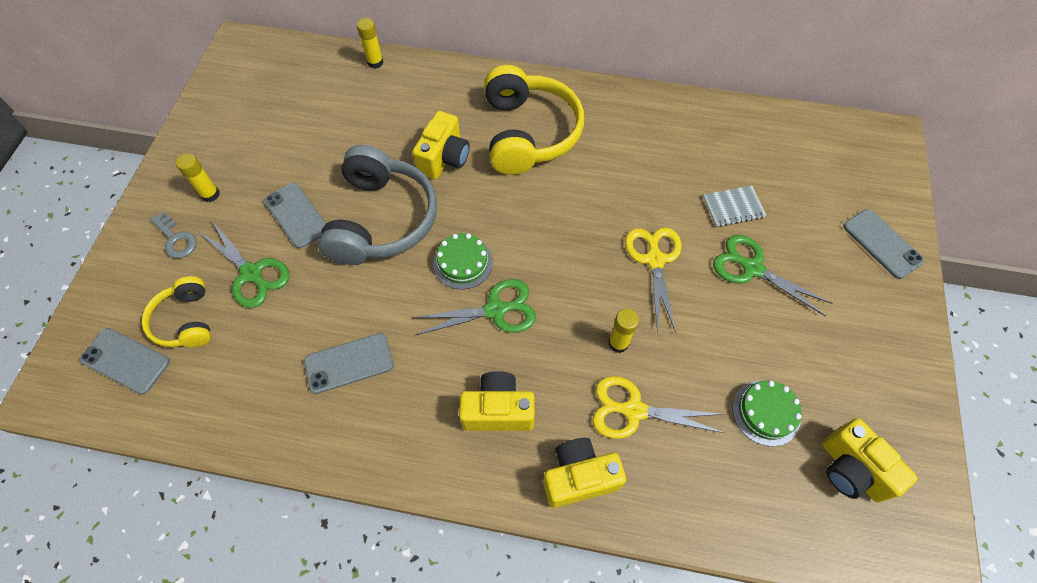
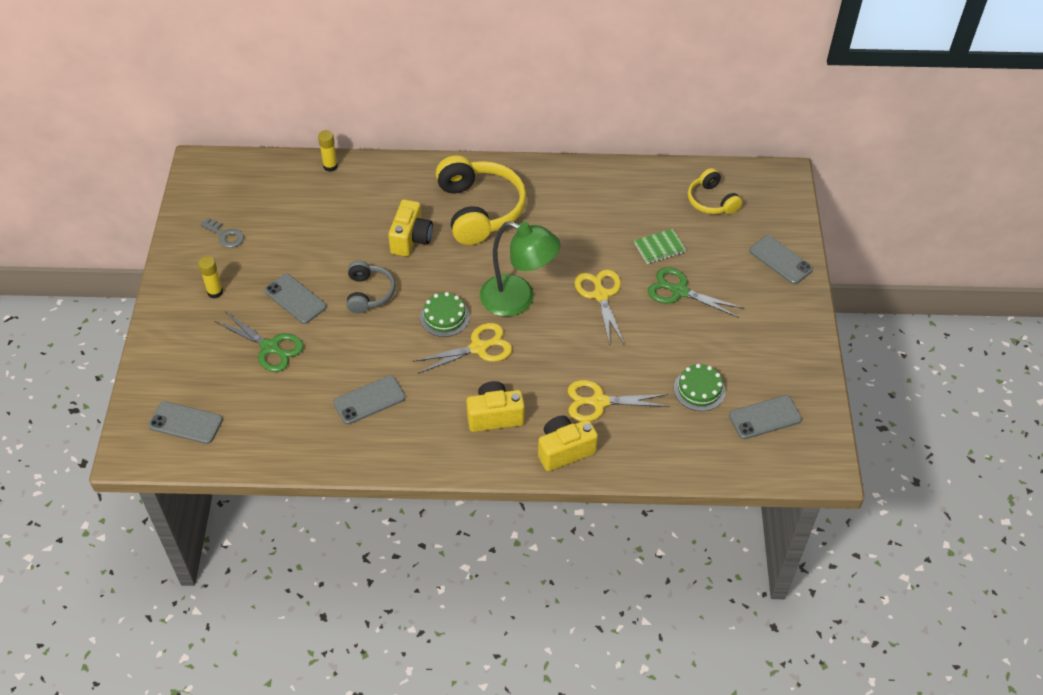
camera: 10 degrees left, 10 degrees down
(176, 239) = (197, 330): grey key -> grey key (225, 235)
(186, 320) = (226, 388): yellow headphones -> yellow headphones (711, 201)
(381, 220) = (369, 293): grey headphones -> grey headphones, size x0.55
(495, 310) = (478, 348): green scissors -> yellow scissors
(554, 252) = (518, 300): none -> green lamp
(618, 343) = (580, 358): yellow glue stick -> none
(733, 207) = (659, 247): grey notebook -> green notebook
(851, 469) = (765, 417): yellow camera -> grey phone

